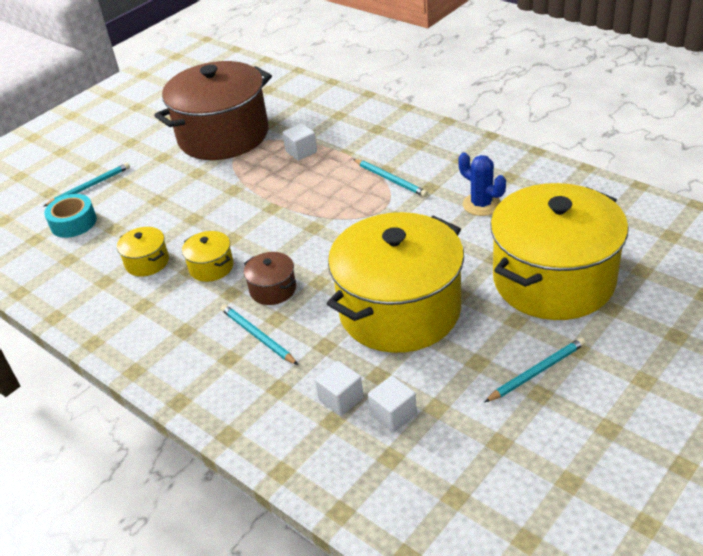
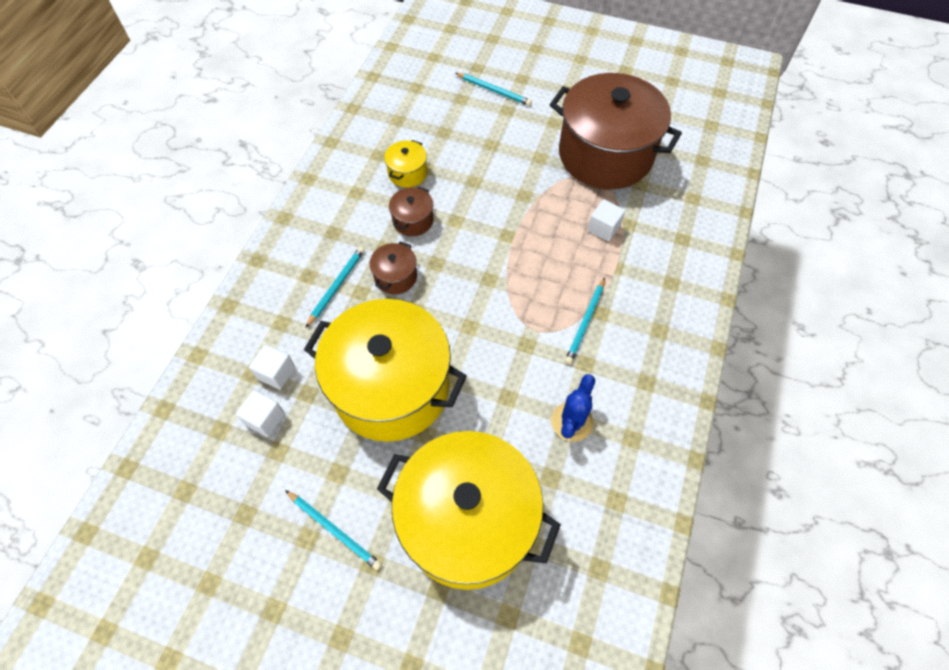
camera: 65 degrees right, 20 degrees up
(73, 223) = (443, 102): turquoise tape -> none
(211, 267) = (413, 220): yellow pot -> brown pot

